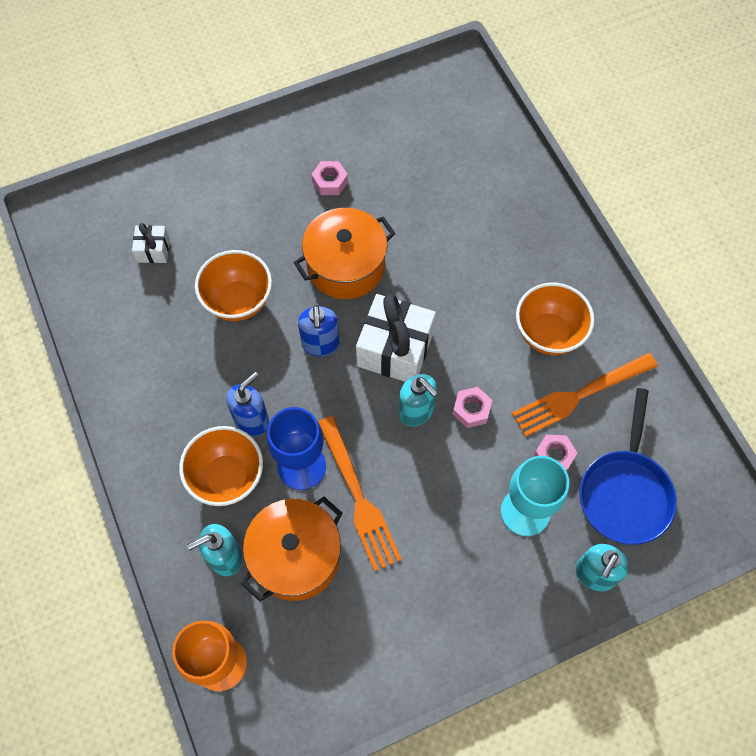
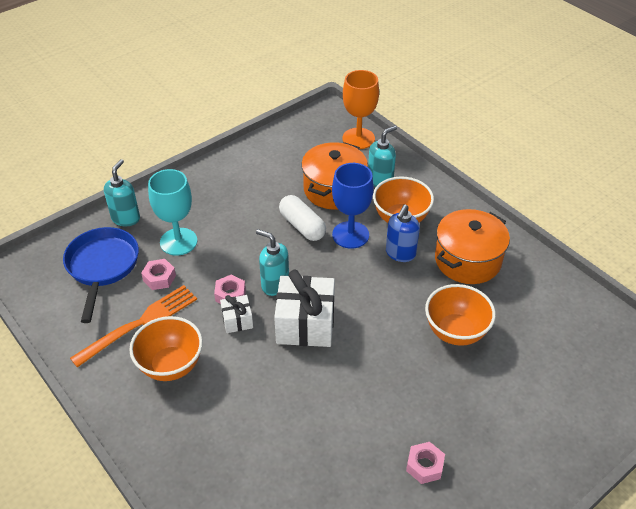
camera: 165 degrees right, 20 degrees down
(153, 250) = (555, 357): white gift -> white gift (237, 320)
(320, 344) = (370, 315): blue soap dispenser -> none
(346, 266) = (374, 383): orange pot -> orange pot (467, 260)
(359, 498) = (302, 226): orange fork -> white capsule

